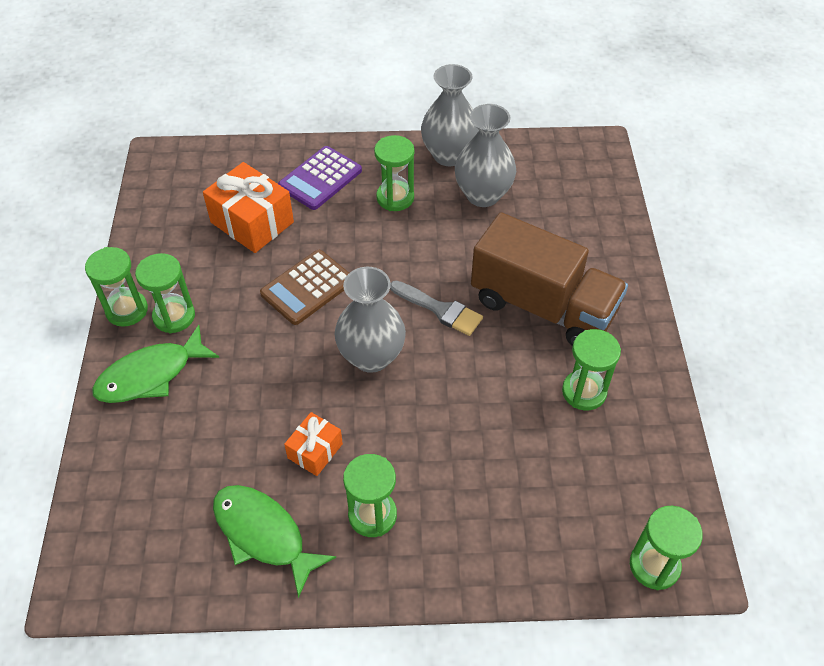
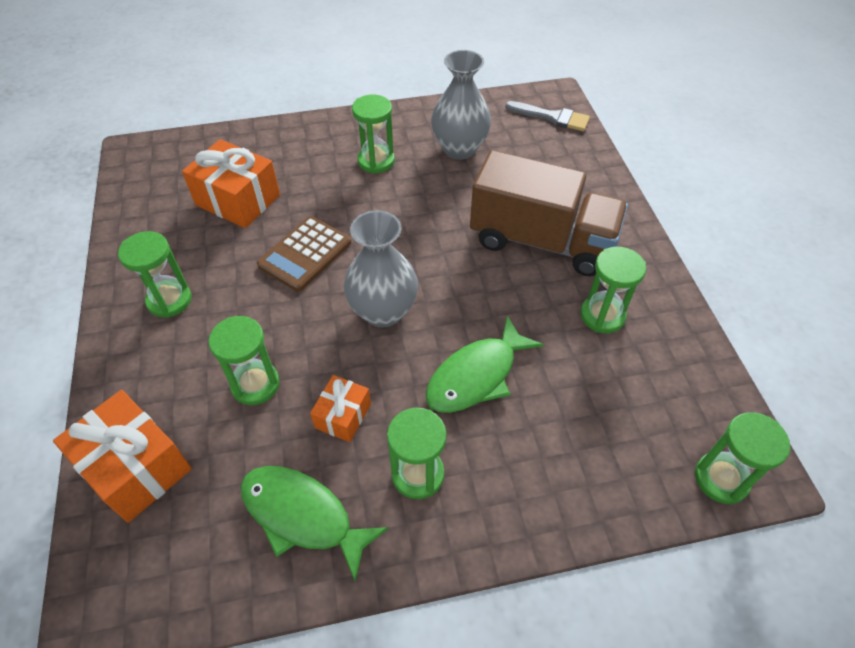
camera: 10 degrees left, 0 degrees up
(125, 468) = (136, 467): none -> orange gift
(127, 310) = (117, 301): green hourglass -> green hourglass (255, 384)
(150, 375) = (152, 363): green fish -> green fish (476, 376)
(320, 179) = (299, 152): purple calculator -> none
(440, 309) = (442, 257): grey brush -> grey brush (552, 117)
(449, 155) = (419, 118): grey vase -> none

